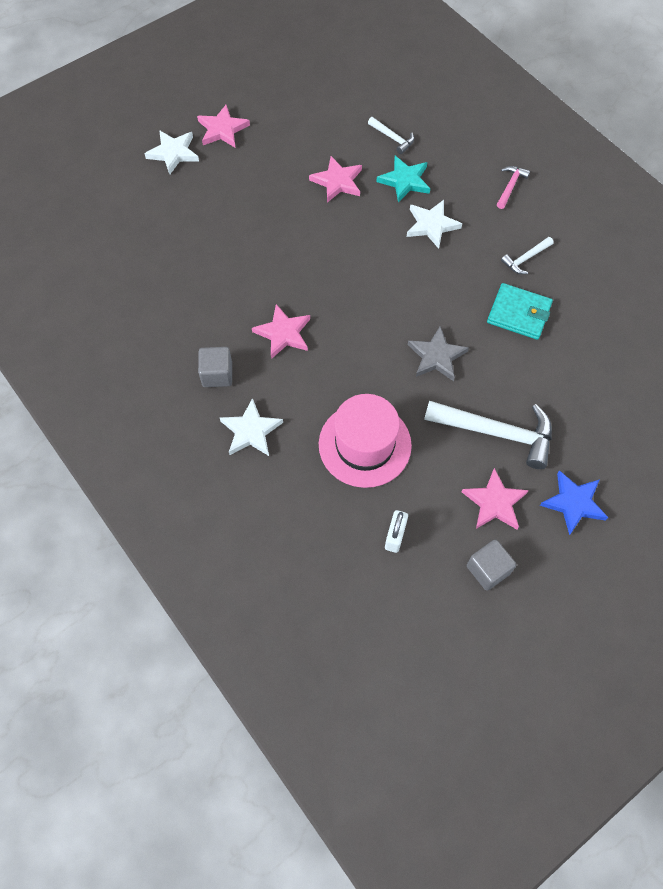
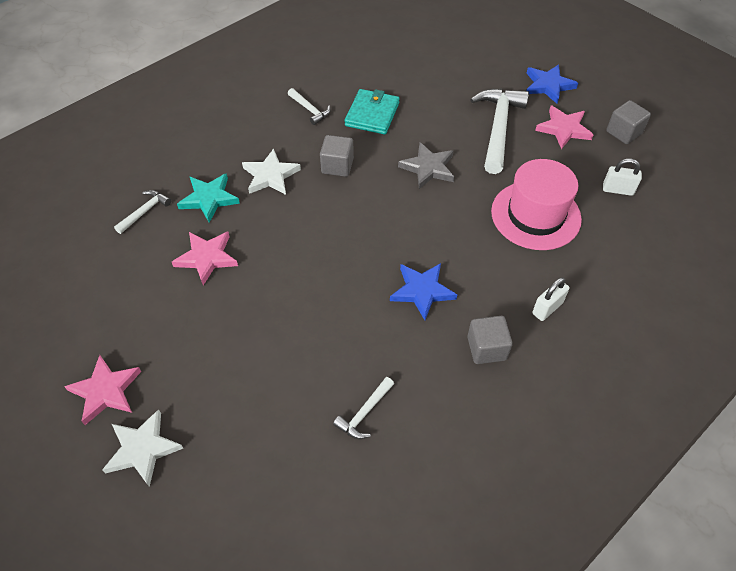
camera: 95 degrees left, 10 degrees down
(174, 282) = (364, 413): none -> white hammer
(251, 431) = (547, 308): white star -> white padlock
(283, 333) = (422, 291): pink star -> blue star
(442, 278) = (337, 166): none -> grey cube
(510, 186) = (221, 119): pink hammer -> none

